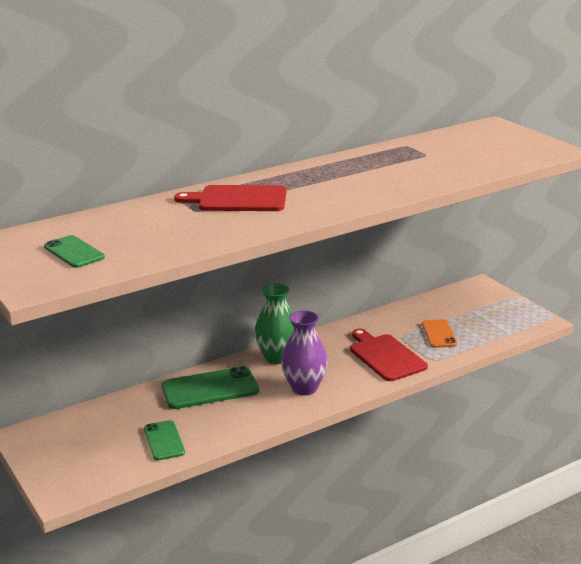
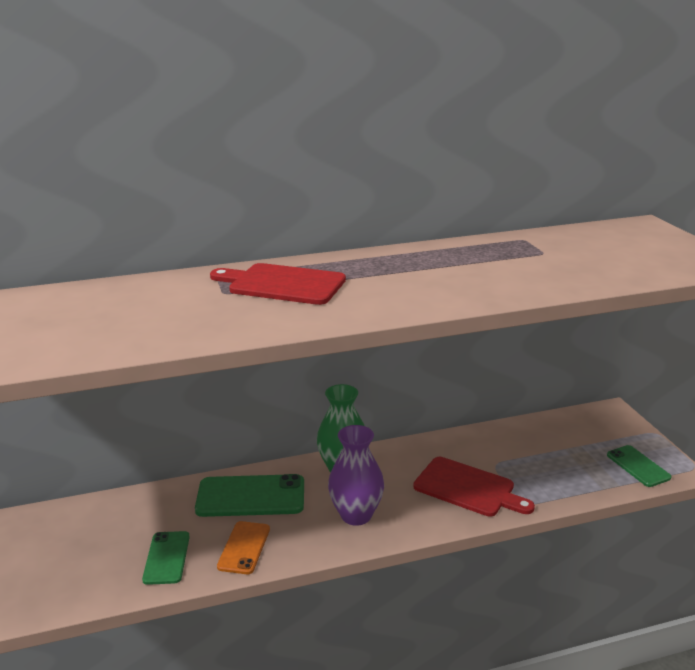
camera: 15 degrees right, 0 degrees up
(74, 252) = (44, 328): green phone -> green phone (638, 466)
(385, 356) = (468, 488): red cutting board -> red cutting board turned 135 degrees clockwise
(439, 334) = (542, 468): orange phone -> orange phone (244, 547)

